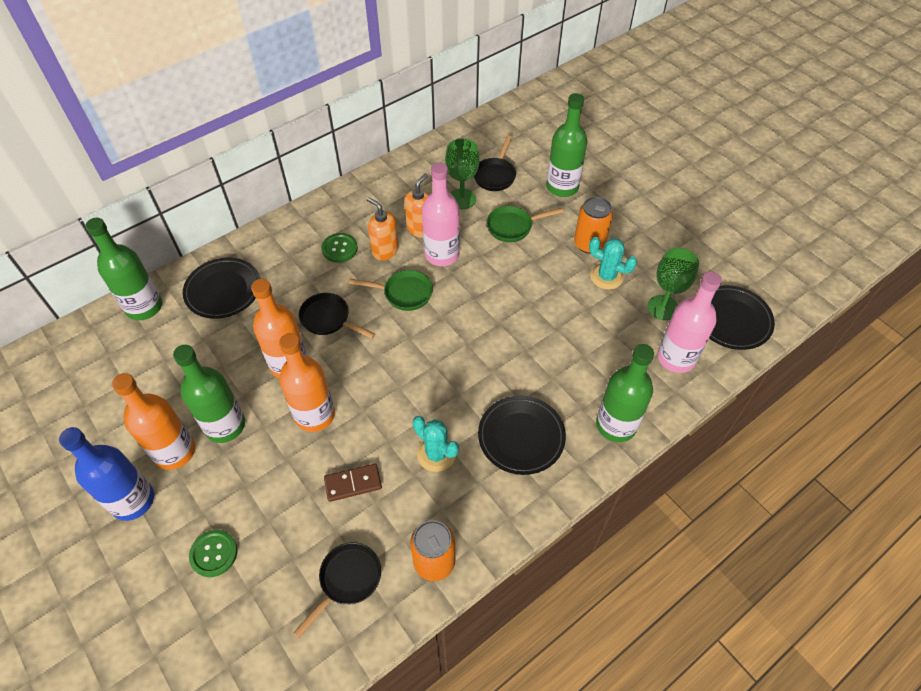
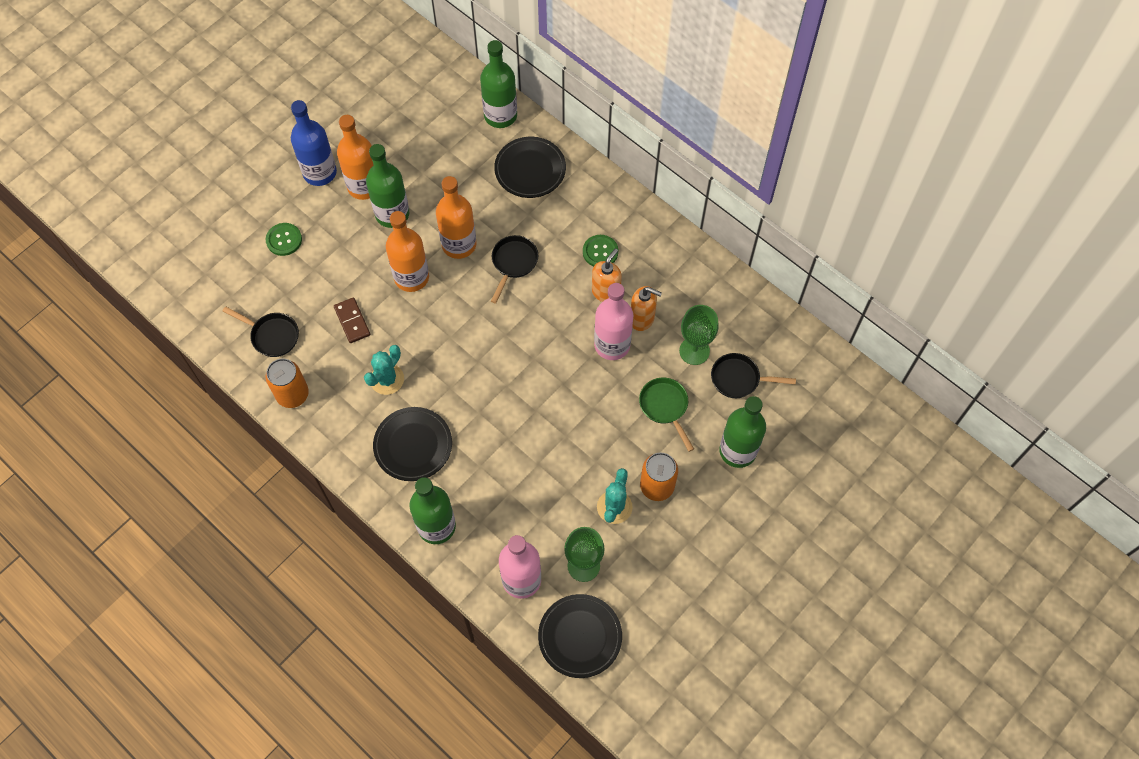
camera: 80 degrees right, 10 degrees up
(404, 293) = (555, 320): green pan -> none

